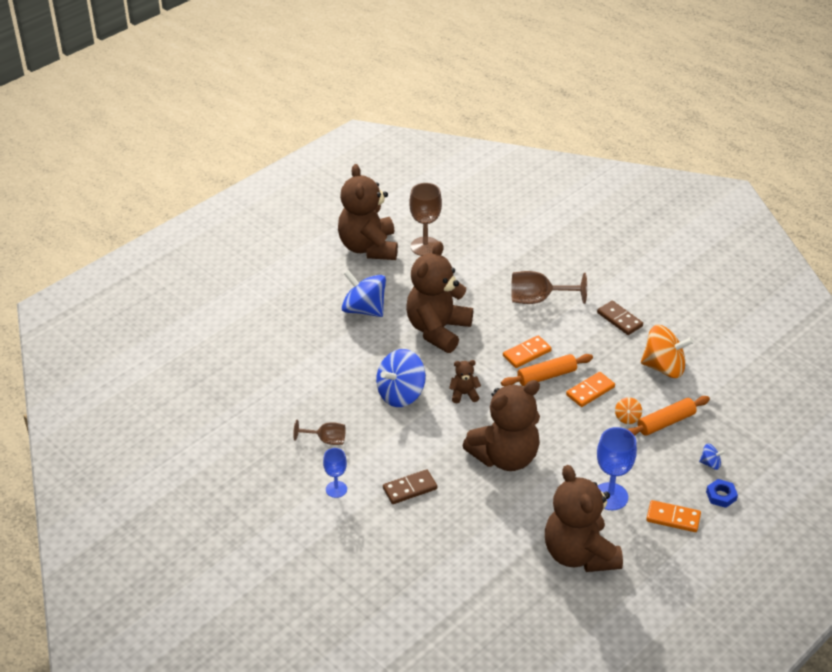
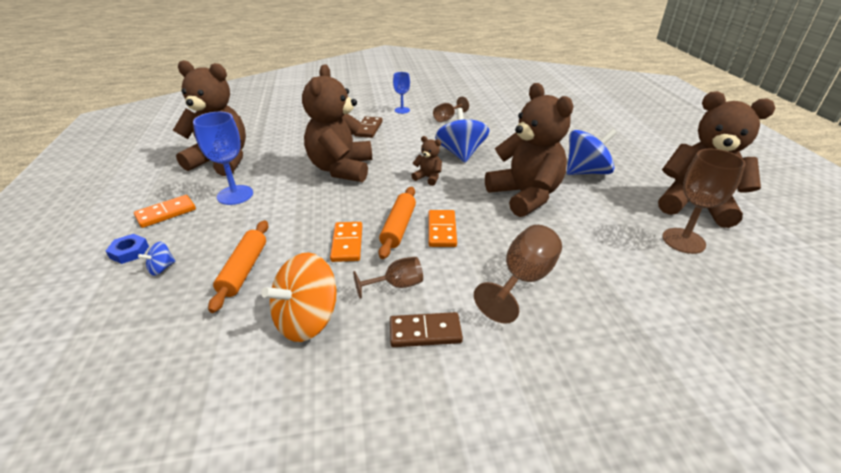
camera: 125 degrees right, 5 degrees down
(464, 394) = (428, 178): brown teddy bear -> brown teddy bear turned 90 degrees counterclockwise
(600, 347) = (396, 285): none -> brown goblet
(627, 418) = (286, 248): orange spinning top -> none

